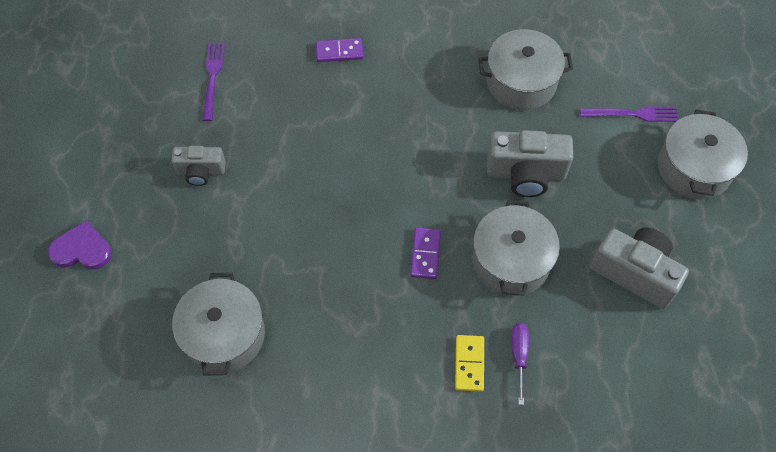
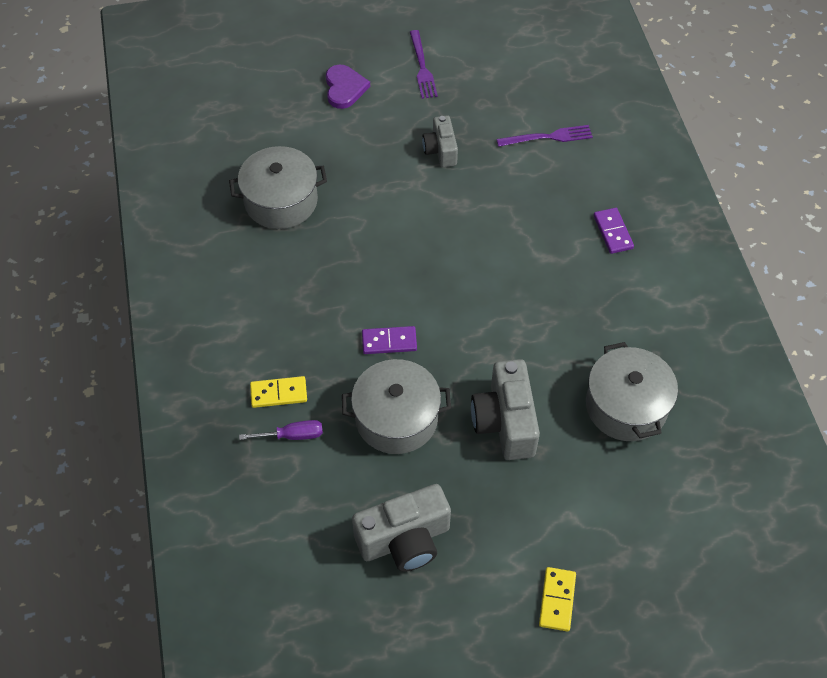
camera: 80 degrees right, 5 degrees down
(633, 114) = (616, 528): purple fork -> purple fork (422, 67)
(635, 273) = (404, 540): grey camera -> grey camera turned 45 degrees clockwise
(694, 168) = (557, 600): grey pot -> yellow domino

